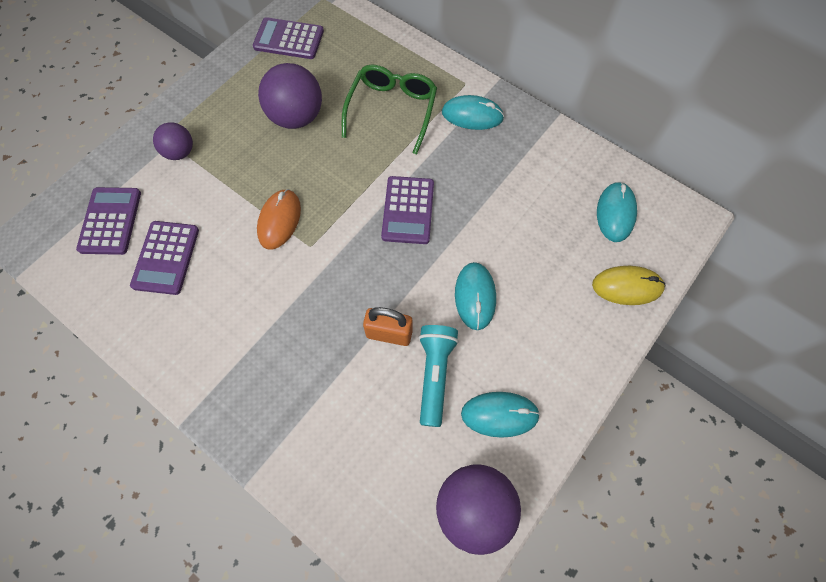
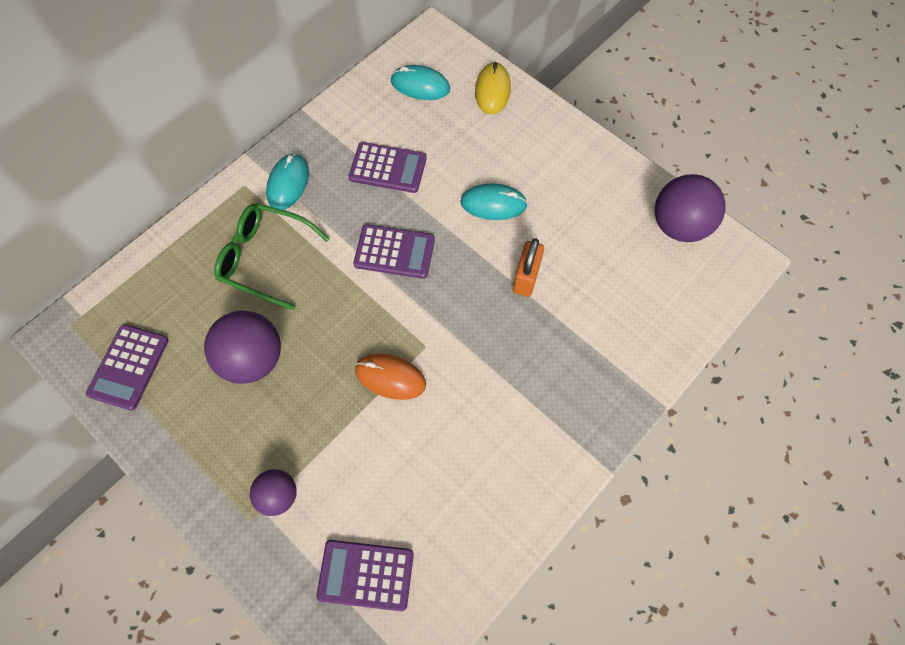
camera: 85 degrees left, 0 degrees up
(166, 258) = (423, 501): purple calculator -> purple calculator (388, 168)
(435, 374) = (566, 243): turquoise flashlight -> none
(499, 414) = (602, 198): turquoise mouse -> none

